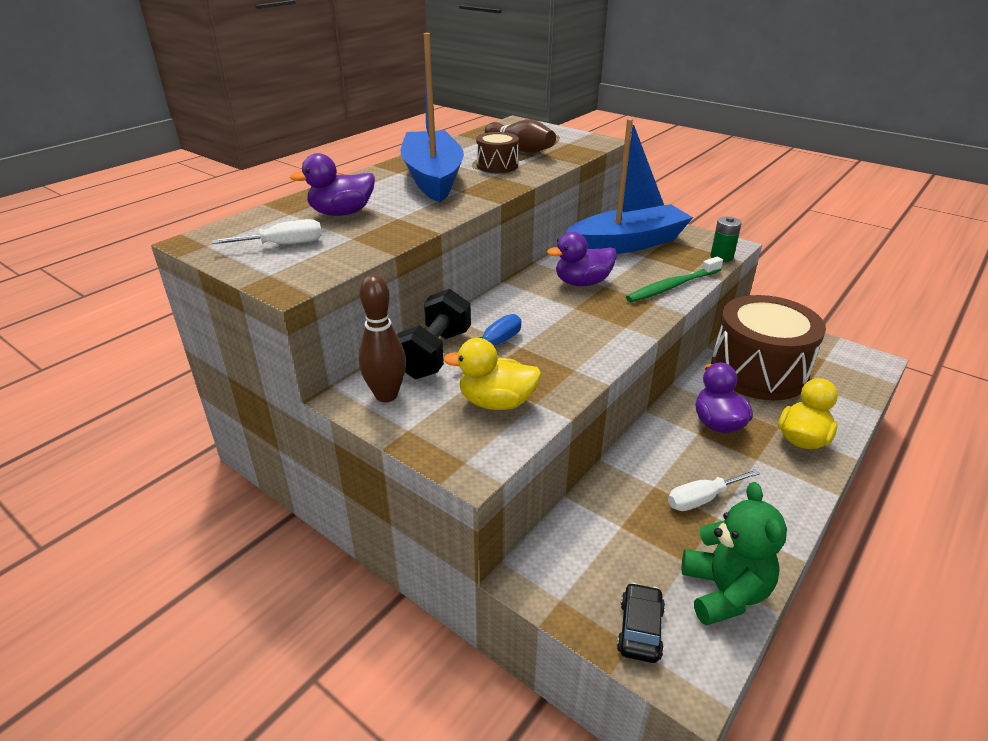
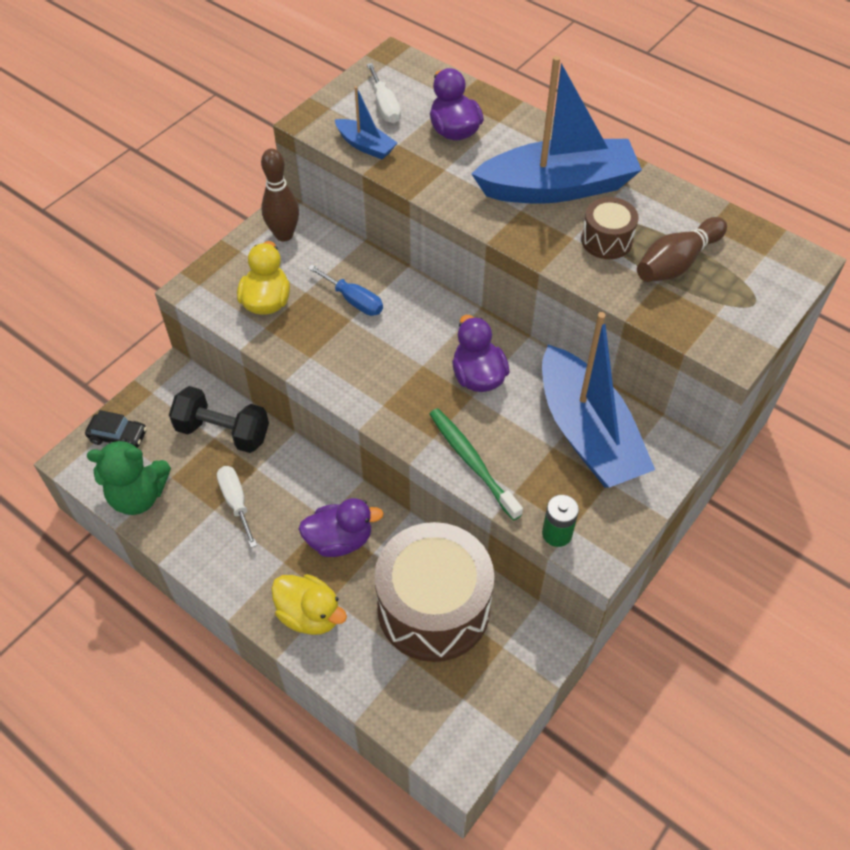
camera: 90 degrees right, 20 degrees up
(348, 253) = (365, 146): none -> blue boat
(434, 354) = (341, 260): black dumbbell -> black dumbbell (223, 432)

